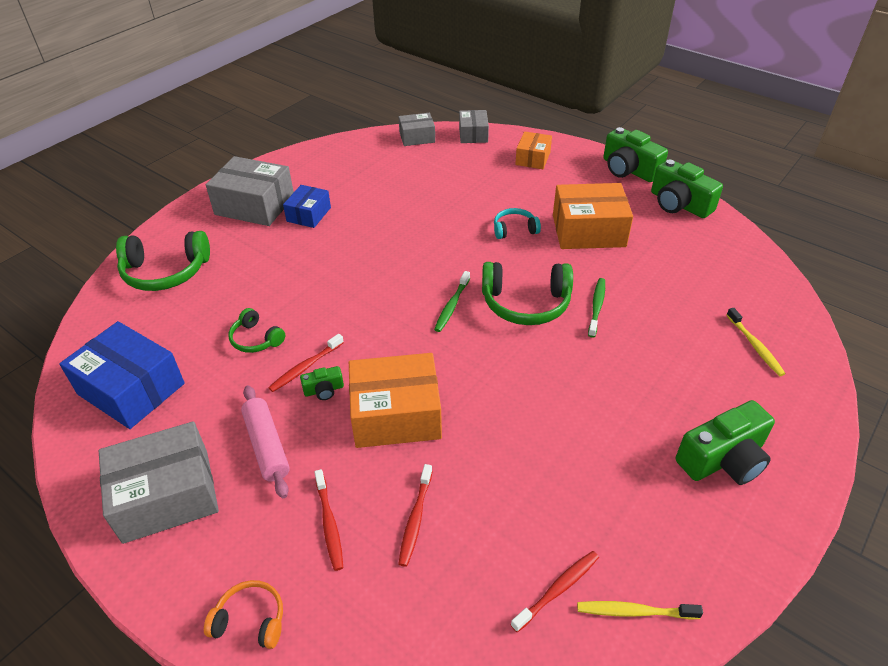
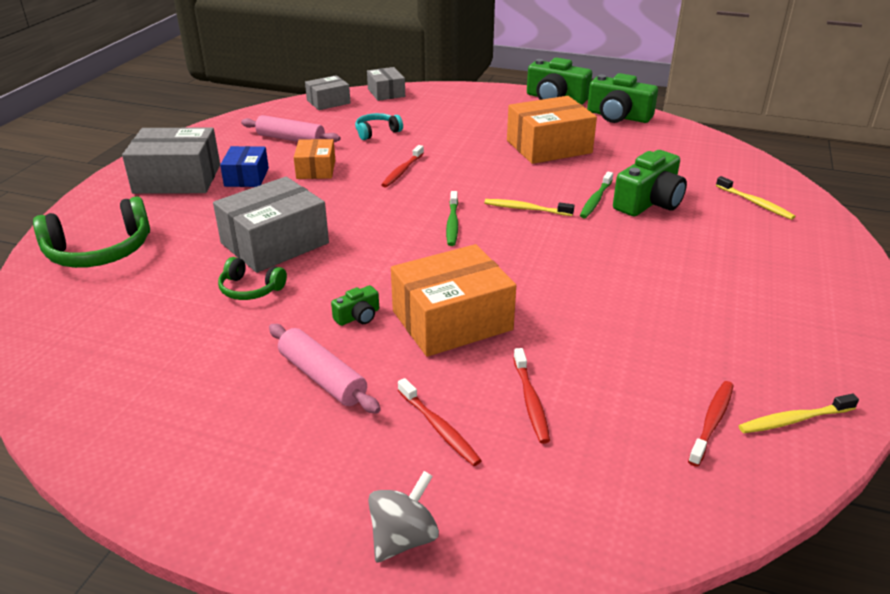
camera: 20 degrees left, 10 degrees down
(131, 389) = (118, 363): blue box -> none
(166, 495) = (225, 450): grey box -> grey box (275, 243)
(250, 620) = (403, 538): orange headphones -> grey spinning top
(305, 367) = (324, 301): red toothbrush -> red toothbrush (402, 171)
(364, 177) = (290, 139): none -> pink rolling pin
(514, 229) = (476, 156): turquoise headphones -> turquoise headphones (377, 132)
(526, 303) = (526, 209): green headphones -> yellow toothbrush
(533, 158) = (458, 102): orange box -> orange box (316, 169)
(596, 307) = (595, 200): green toothbrush -> green toothbrush turned 150 degrees counterclockwise
(723, 459) = (787, 287): green camera -> green camera (649, 202)

